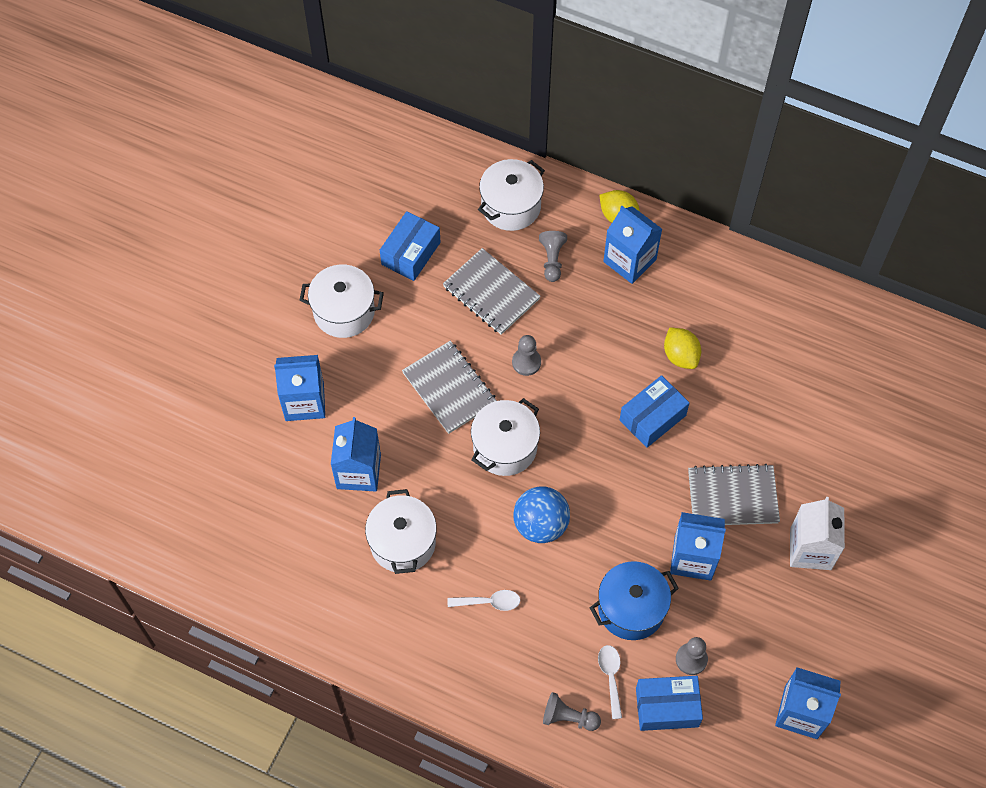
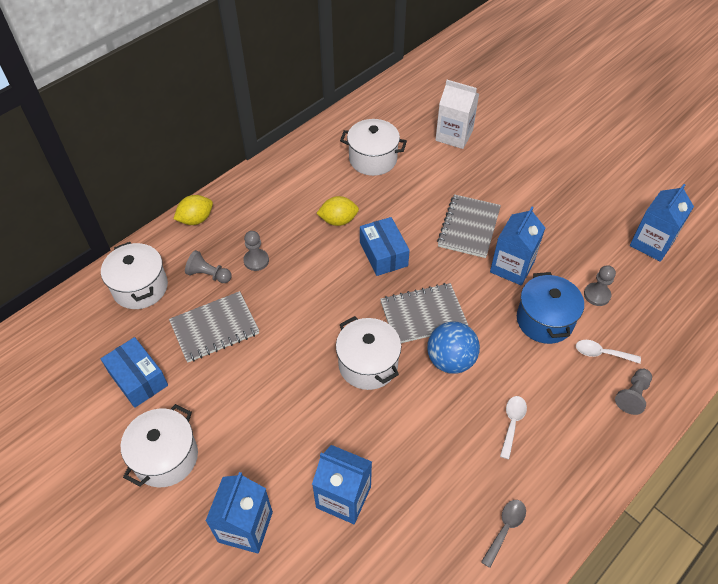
camera: 70 degrees left, 10 degrees down
(377, 620) = (505, 528): none -> grey spoon
(403, 542) = (432, 479): white pot -> white pot (373, 159)
(449, 388) = (291, 390): grey notebook -> grey notebook (423, 315)
(526, 362) = (294, 323): grey pawn -> grey pawn (256, 260)
(629, 261) = (239, 225): blue carton -> none
(667, 707) = (634, 323): blue box -> none
(810, 549) = (525, 198): white carton -> white carton (454, 135)

